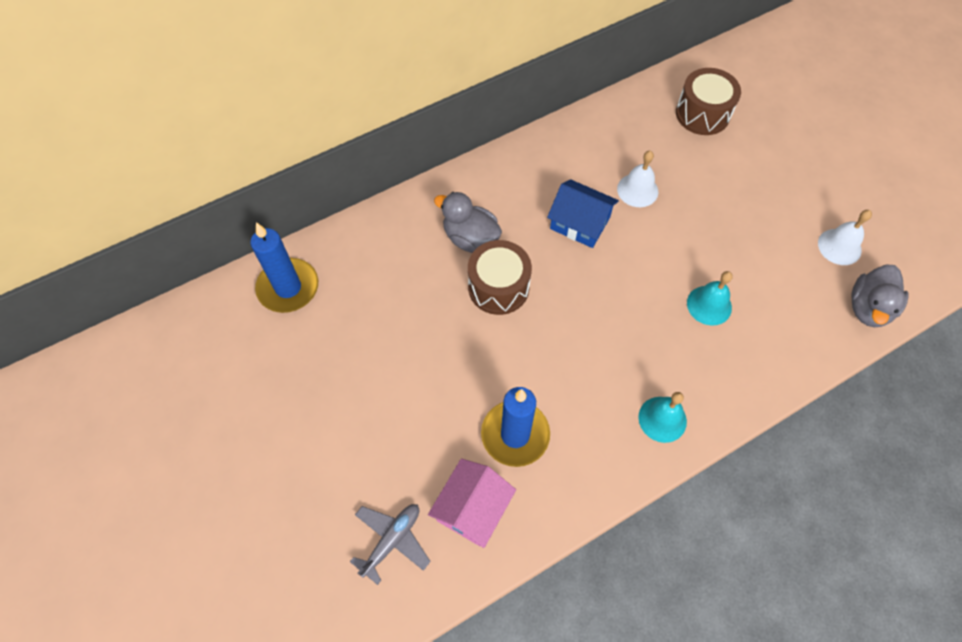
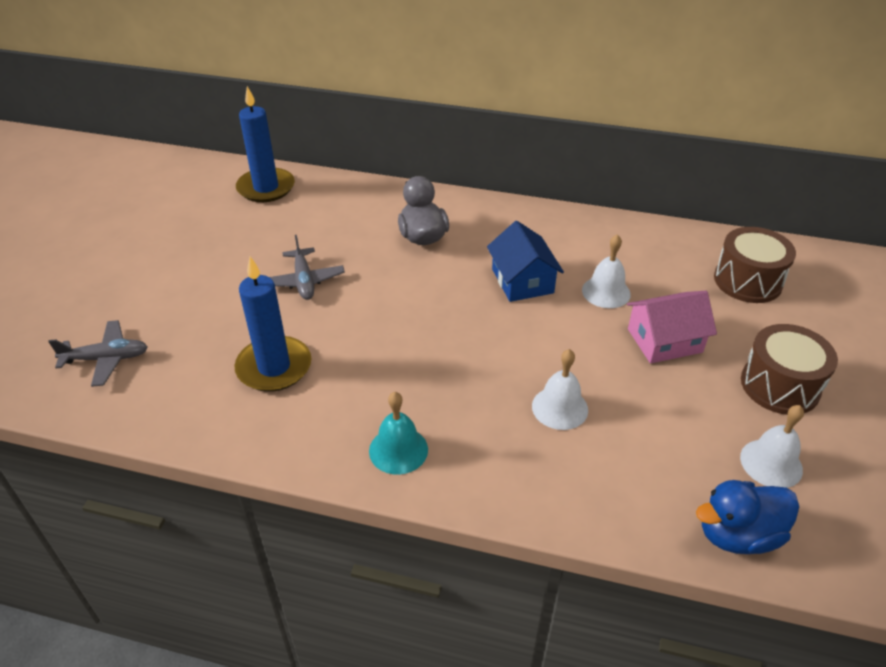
camera: 45 degrees right, 20 degrees down
(439, 348) = (304, 281): none -> grey plane
(472, 508) = (179, 385): pink house -> pink house (664, 340)
(498, 287) = (399, 276): brown drum -> brown drum (780, 385)
(709, 305) = (560, 408): turquoise bell -> white bell
(868, 308) = (737, 535): grey duck -> blue duck

